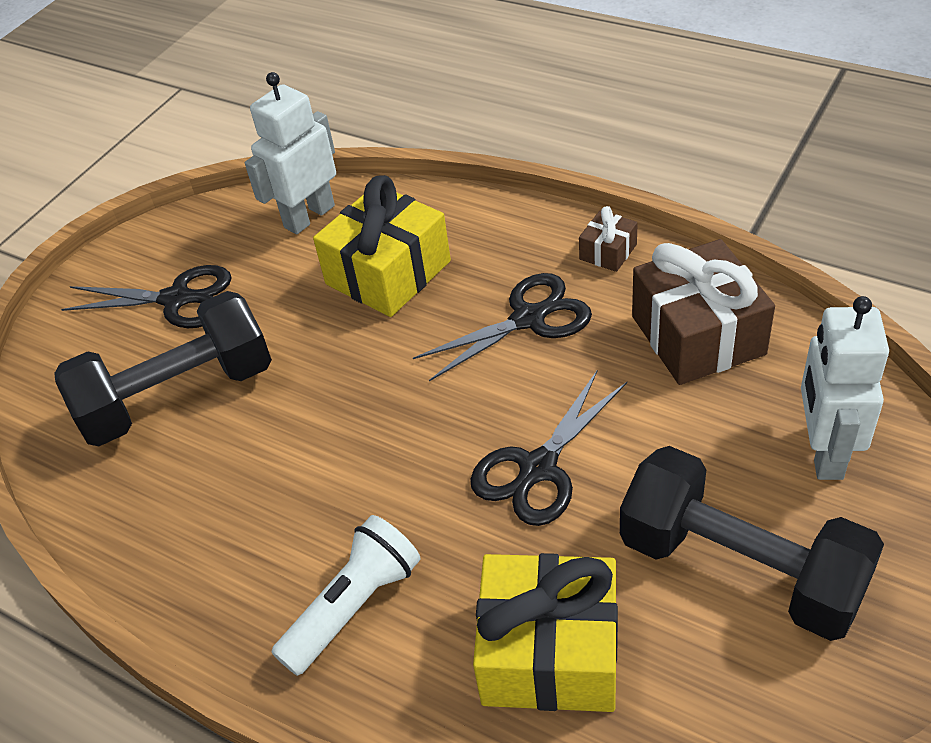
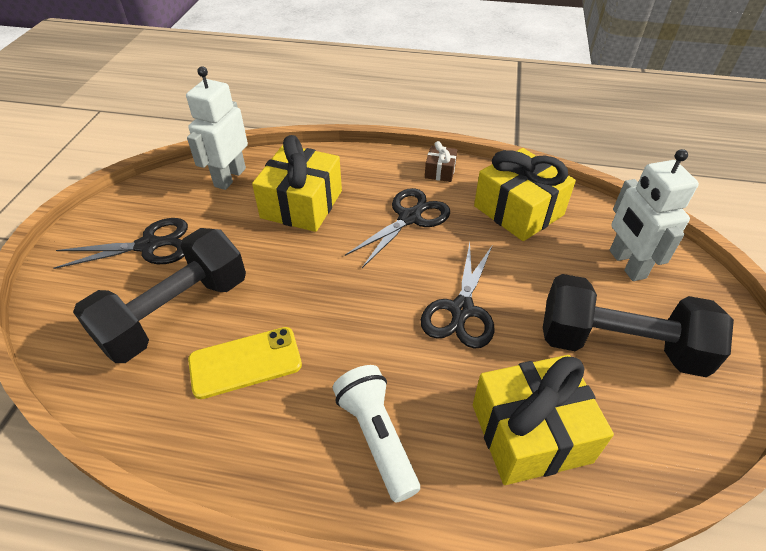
camera: 25 degrees left, 0 degrees up
(236, 477) = (245, 362): none -> yellow phone
(353, 606) = (377, 437): white flashlight -> white flashlight turned 45 degrees counterclockwise
(697, 335) = (518, 210): brown gift -> yellow gift

